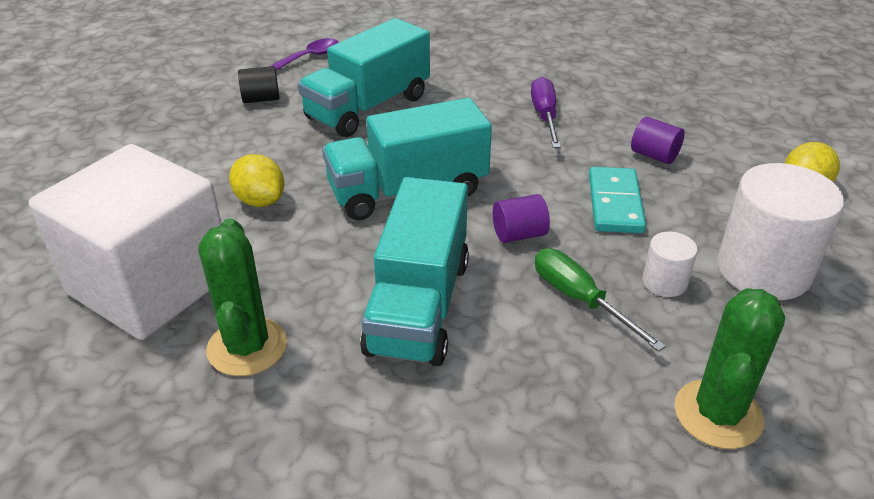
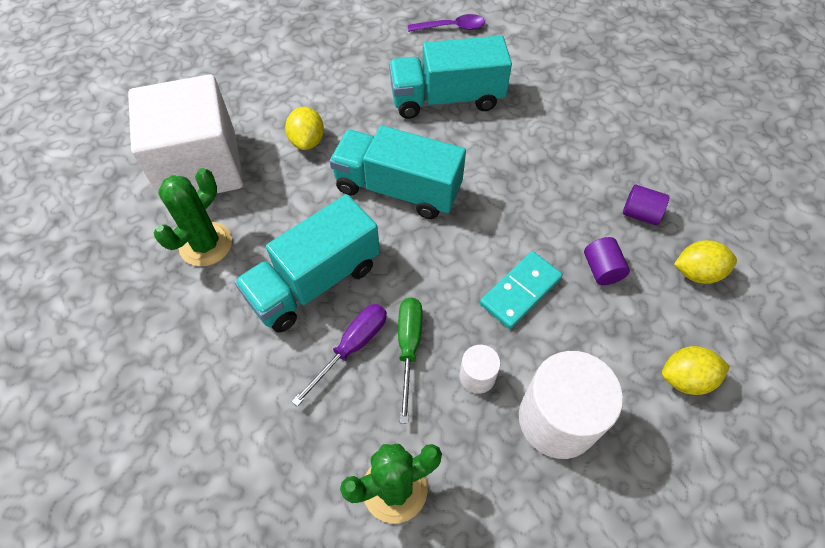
camera: 40 degrees right, 20 degrees up
(261, 99) = (387, 51): black cylinder -> none
(519, 234) = (428, 271): purple cylinder -> purple cylinder (640, 214)
(545, 116) = (561, 181): purple screwdriver -> purple screwdriver (352, 347)
(719, 122) = (696, 272): none -> yellow lemon

